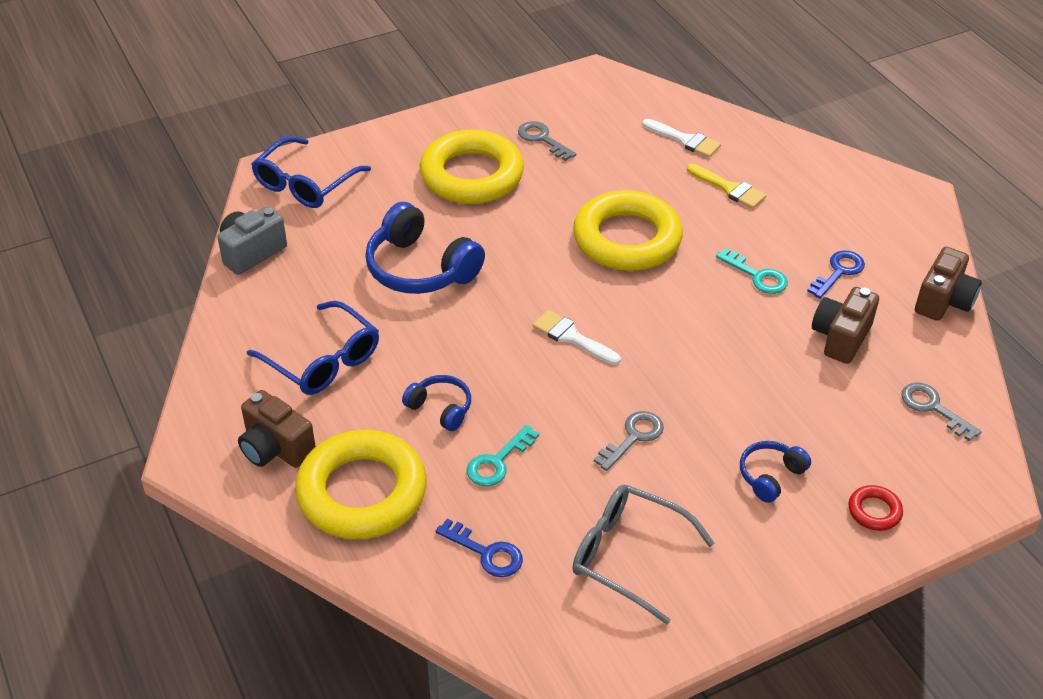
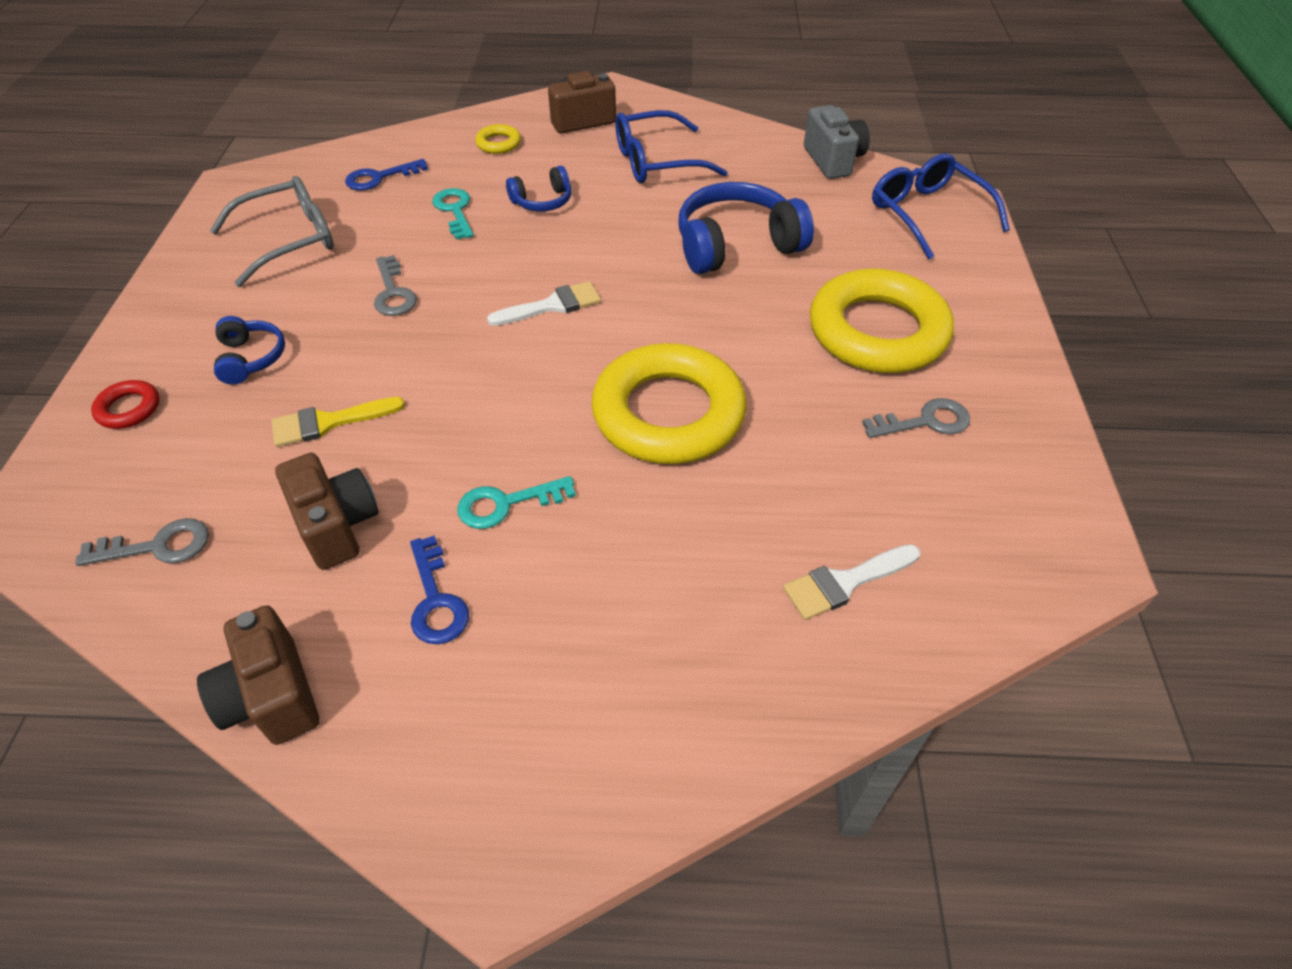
camera: 120 degrees right, 5 degrees up
(362, 492) = (498, 143): yellow ring -> yellow ring, size x0.41
(729, 188) = (696, 574): yellow brush -> yellow brush (329, 422)

